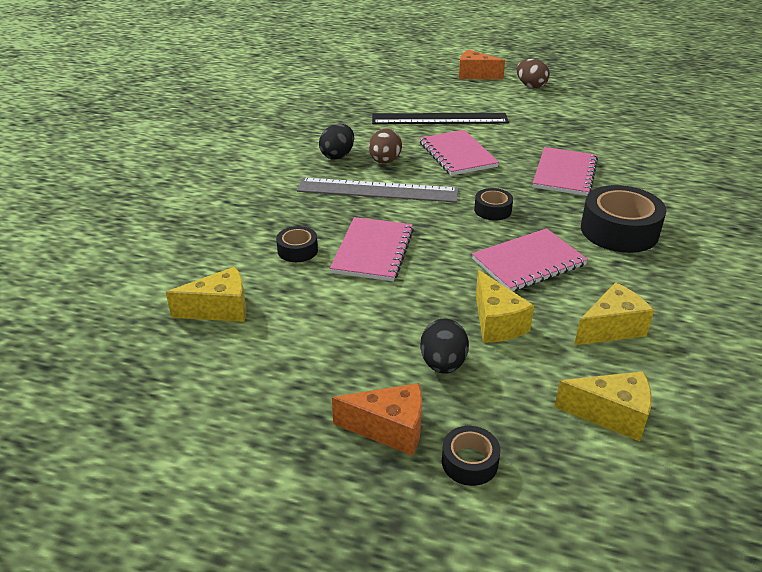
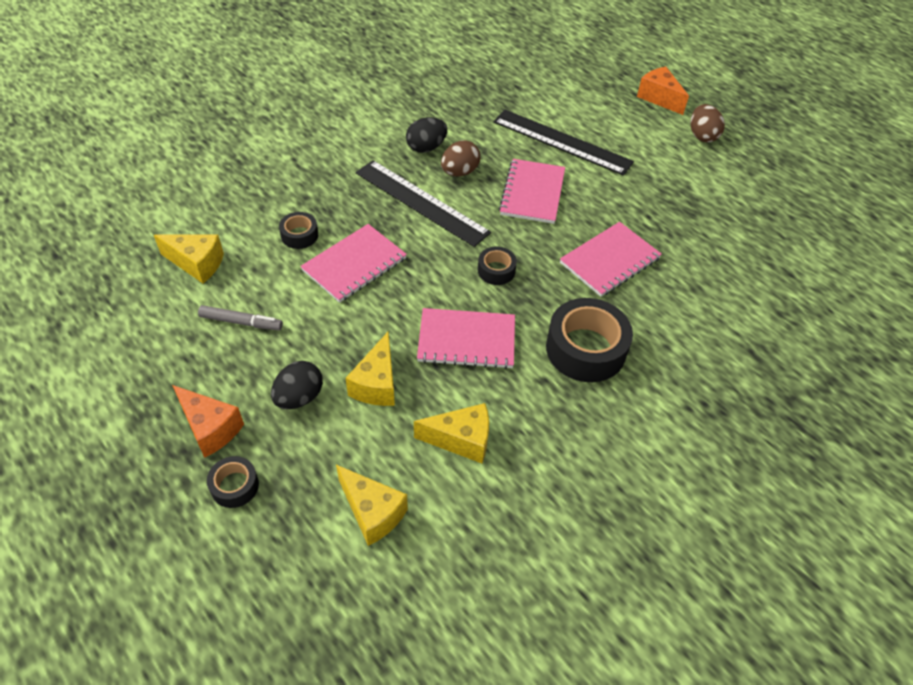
camera: 30 degrees right, 15 degrees up
(319, 334) = (241, 322): none -> grey marker
(377, 190) = (421, 202): grey ruler -> black ruler

